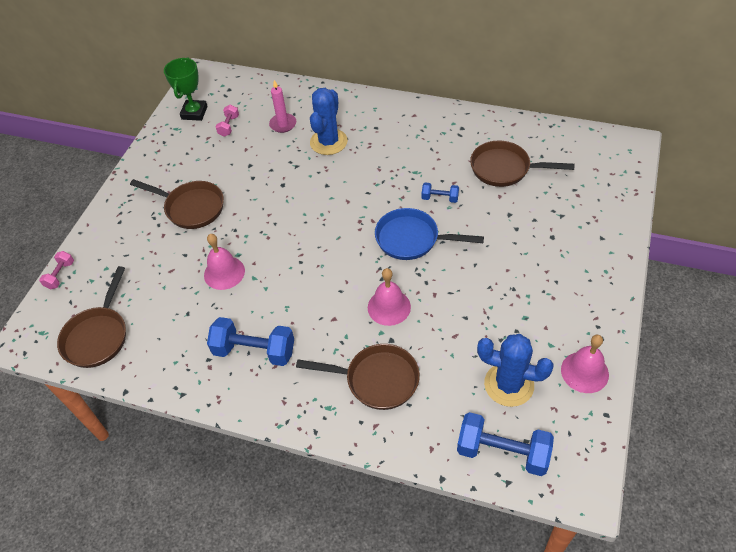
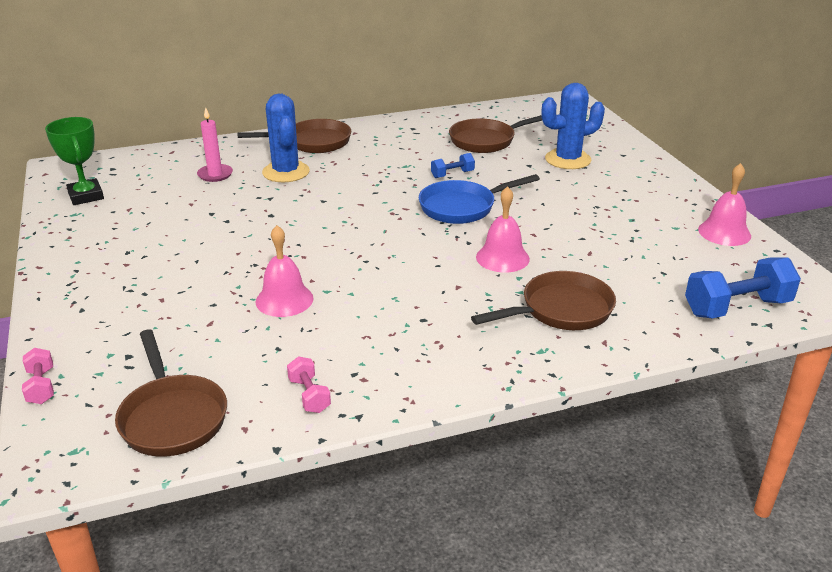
camera: 40 degrees left, 20 degrees down
(191, 208) = (174, 266): brown pan -> brown pan (313, 142)
(229, 126) = (146, 193): pink dumbbell -> pink dumbbell (309, 395)
(254, 351) = (402, 344): blue dumbbell -> none
(509, 385) = (679, 264): blue cactus -> blue cactus (568, 160)

